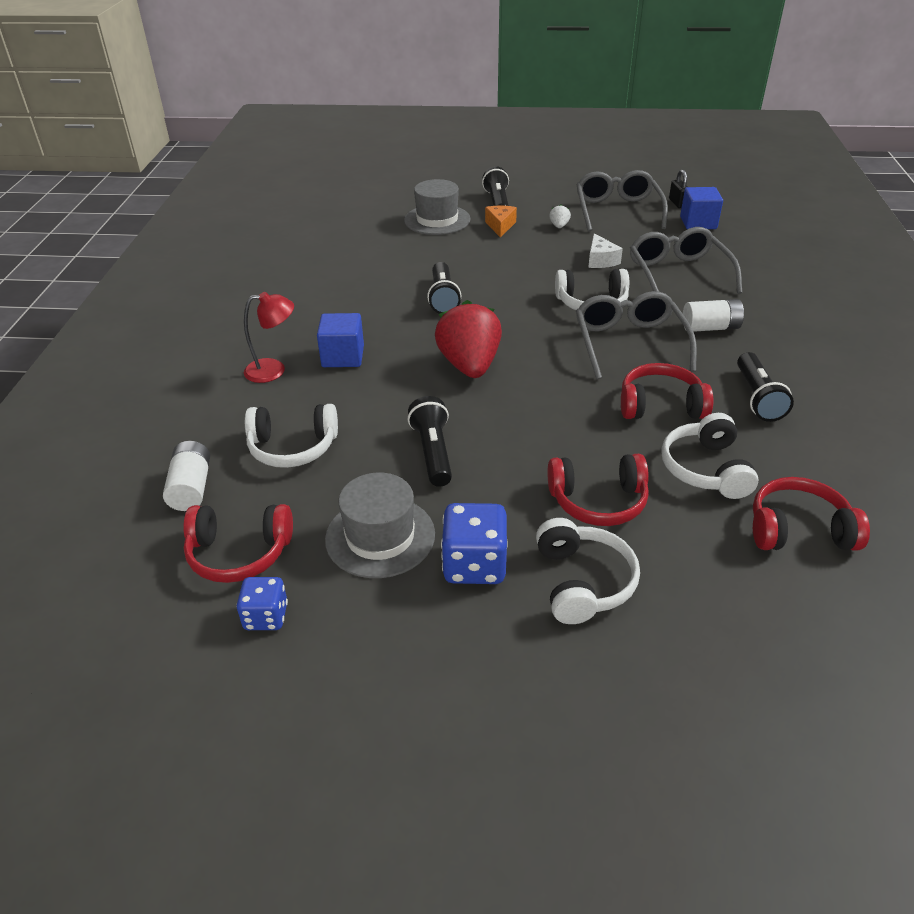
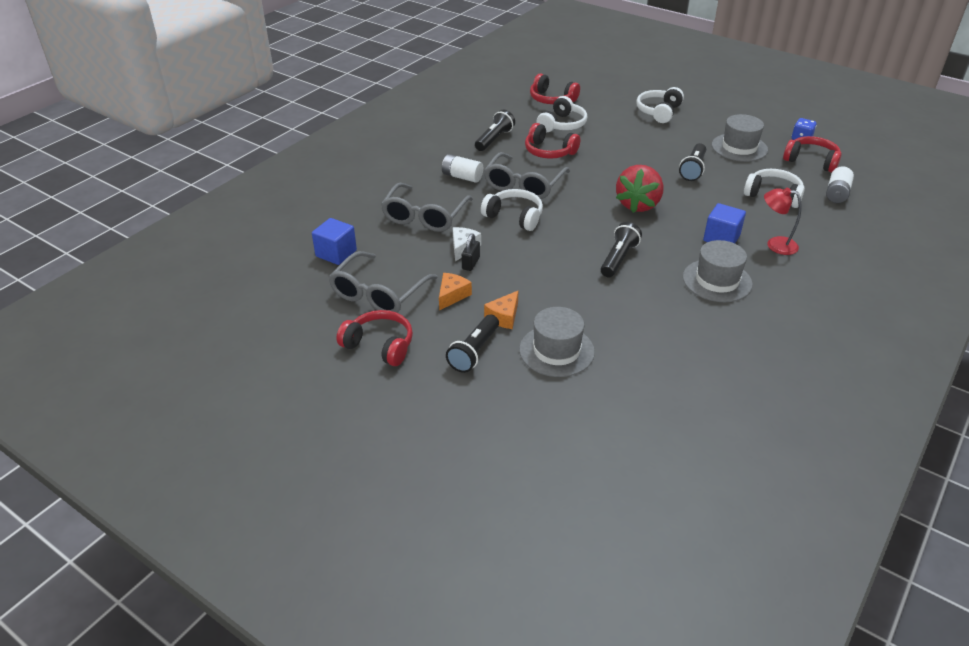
camera: 150 degrees left, 0 degrees up
(329, 309) = (717, 280): none -> grey hat
(474, 565) = (701, 128): blue dice -> none
(559, 226) = (452, 295): white strawberry -> orange cheese
(598, 501) = (626, 129): red headphones -> red headphones (379, 345)
(677, 203) = (316, 281): black padlock -> black padlock (471, 263)

